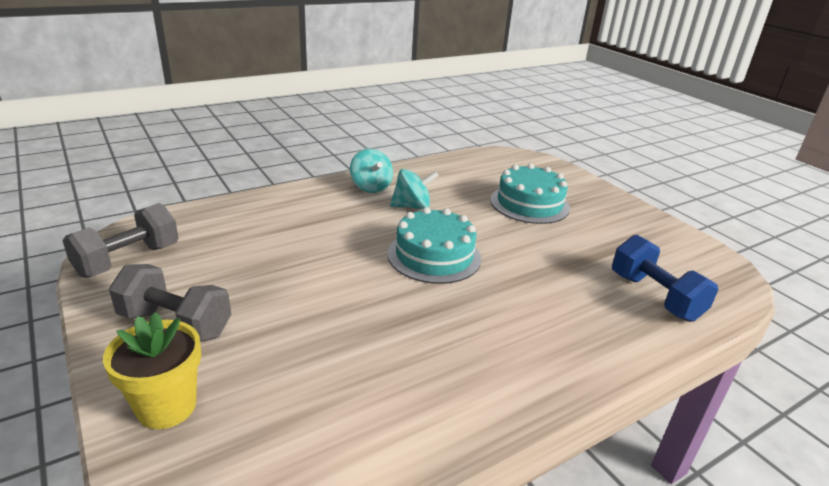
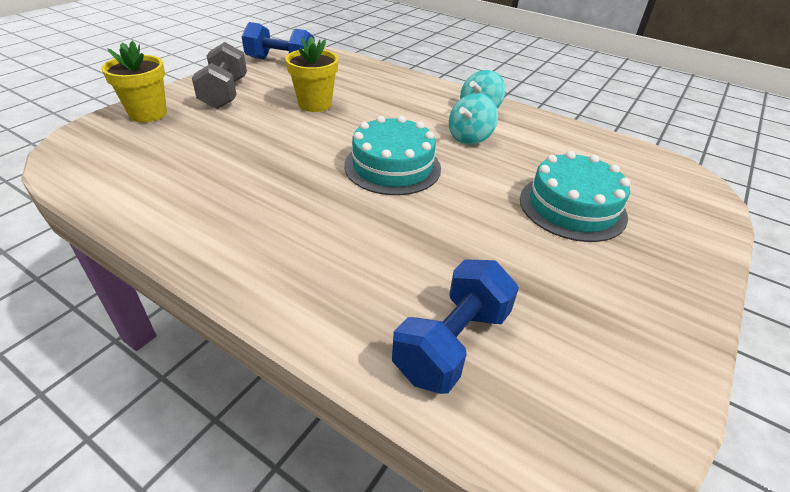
camera: 65 degrees right, 10 degrees up
(128, 260) = (281, 62): grey dumbbell -> blue dumbbell
(274, 265) = (315, 104): none -> yellow flower pot
(412, 206) = (469, 138): turquoise spinning top -> turquoise spinning top turned 75 degrees clockwise

